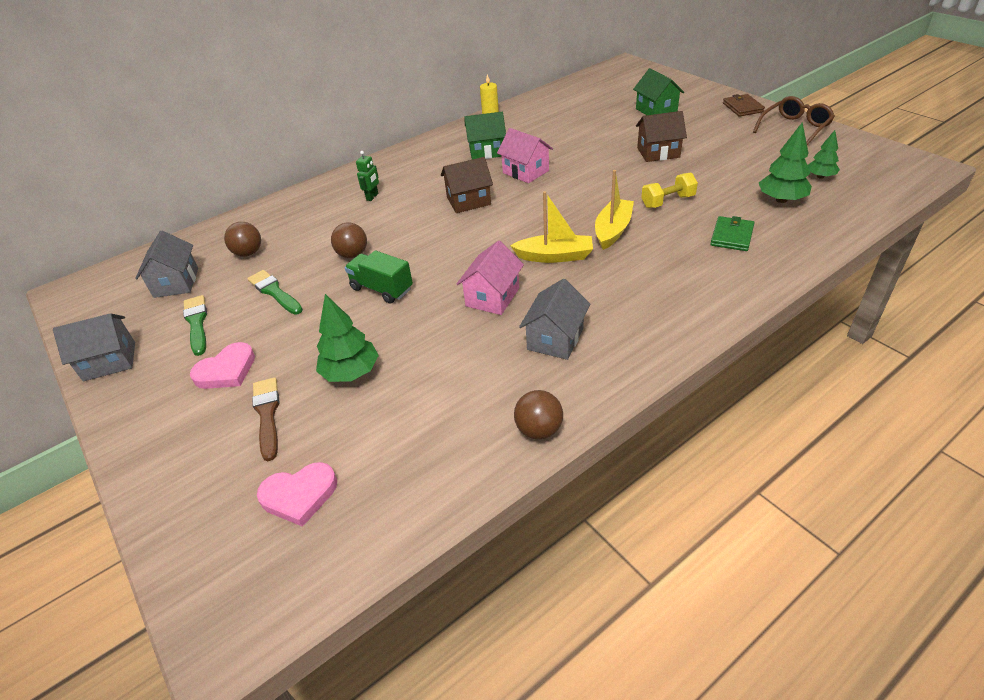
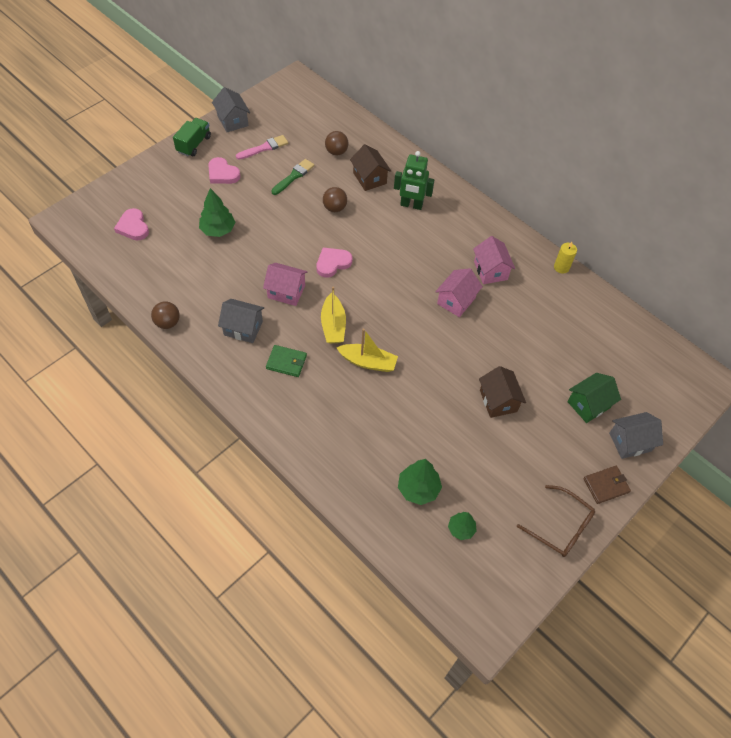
camera: 75 degrees right, 15 degrees up
(176, 283) = (304, 125): grey house -> grey house (630, 442)
(197, 323) = (264, 148): green brush -> pink brush
(267, 415) = (187, 200): brown brush -> none
(372, 197) = (411, 205): green robot -> green robot, size x1.82
(381, 289) = (296, 230): green truck -> green truck (194, 144)
(450, 256) = (332, 263): none -> pink heart
(468, 201) = (407, 266): brown house -> brown house (369, 178)
(487, 151) = (490, 270): green house -> pink house
(667, 201) = (412, 402): yellow dumbbell -> none
(732, 236) = (361, 443): green wallet -> green wallet (286, 362)

